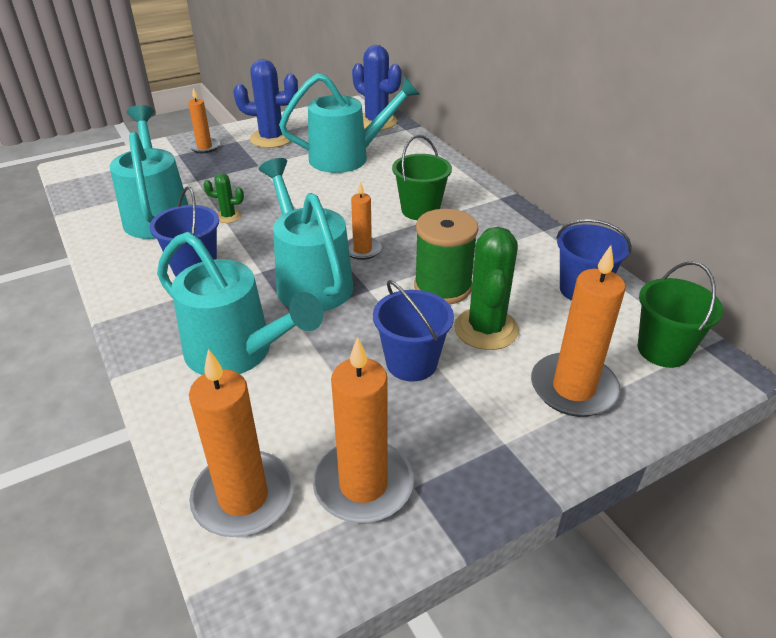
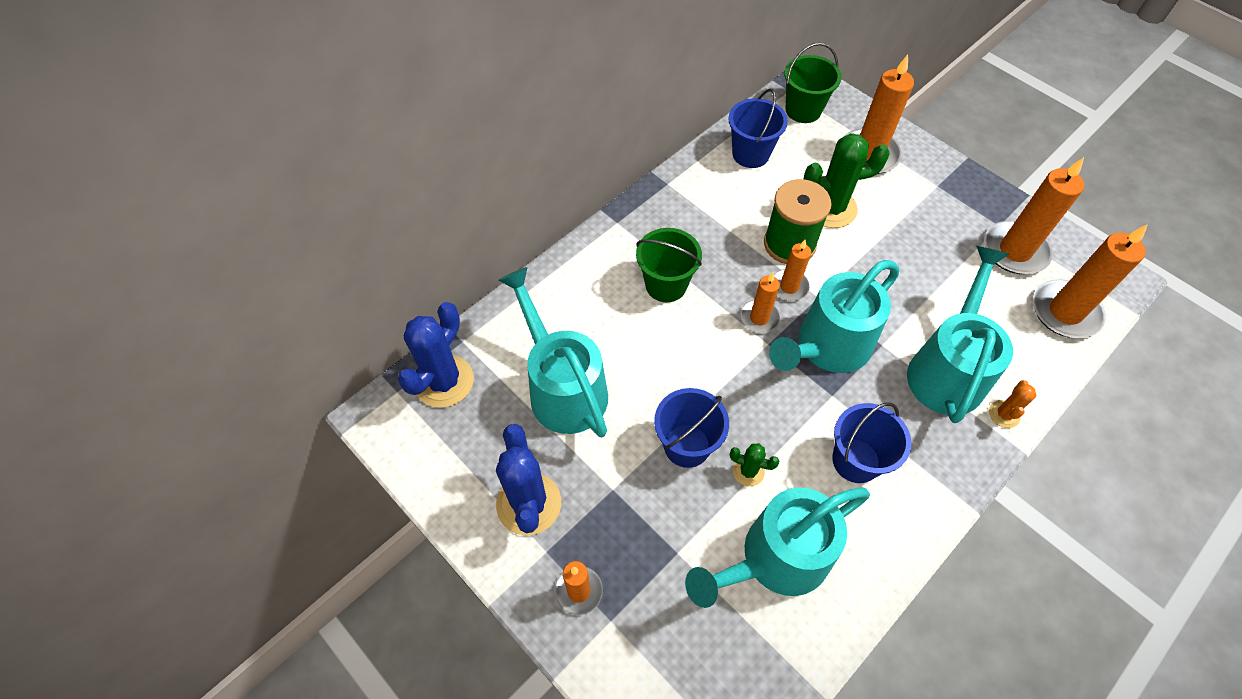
camera: 105 degrees left, 20 degrees up
(162, 377) = (1004, 414): none -> orange cactus
(228, 216) = (748, 471): green cactus -> green cactus turned 60 degrees counterclockwise
(389, 274) = (789, 287): none -> orange candle
(411, 363) = (893, 247): blue bucket -> blue bucket (687, 445)

